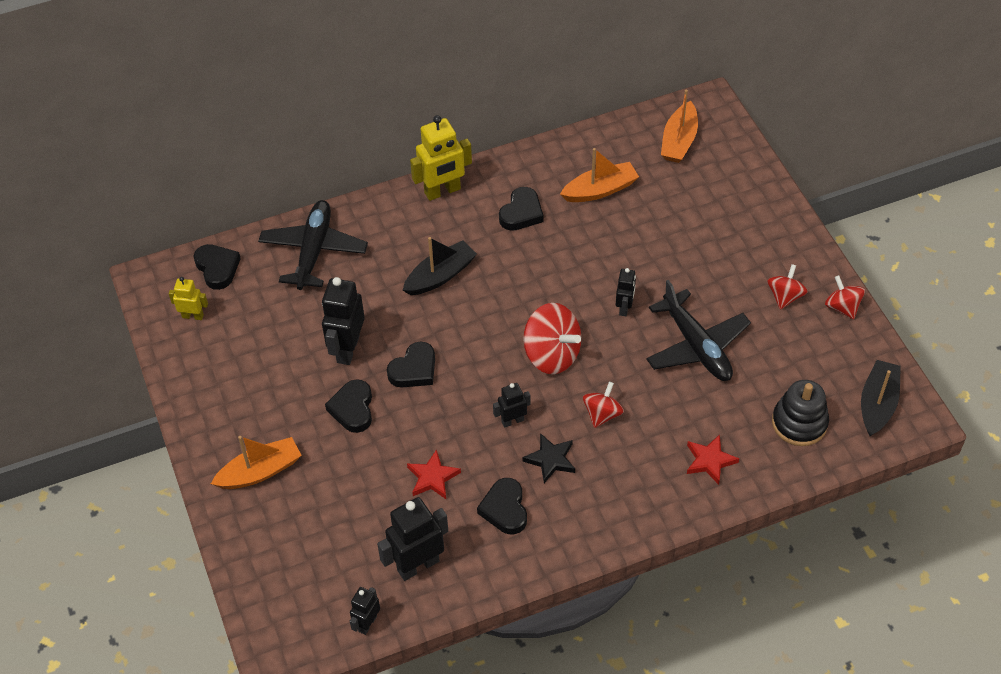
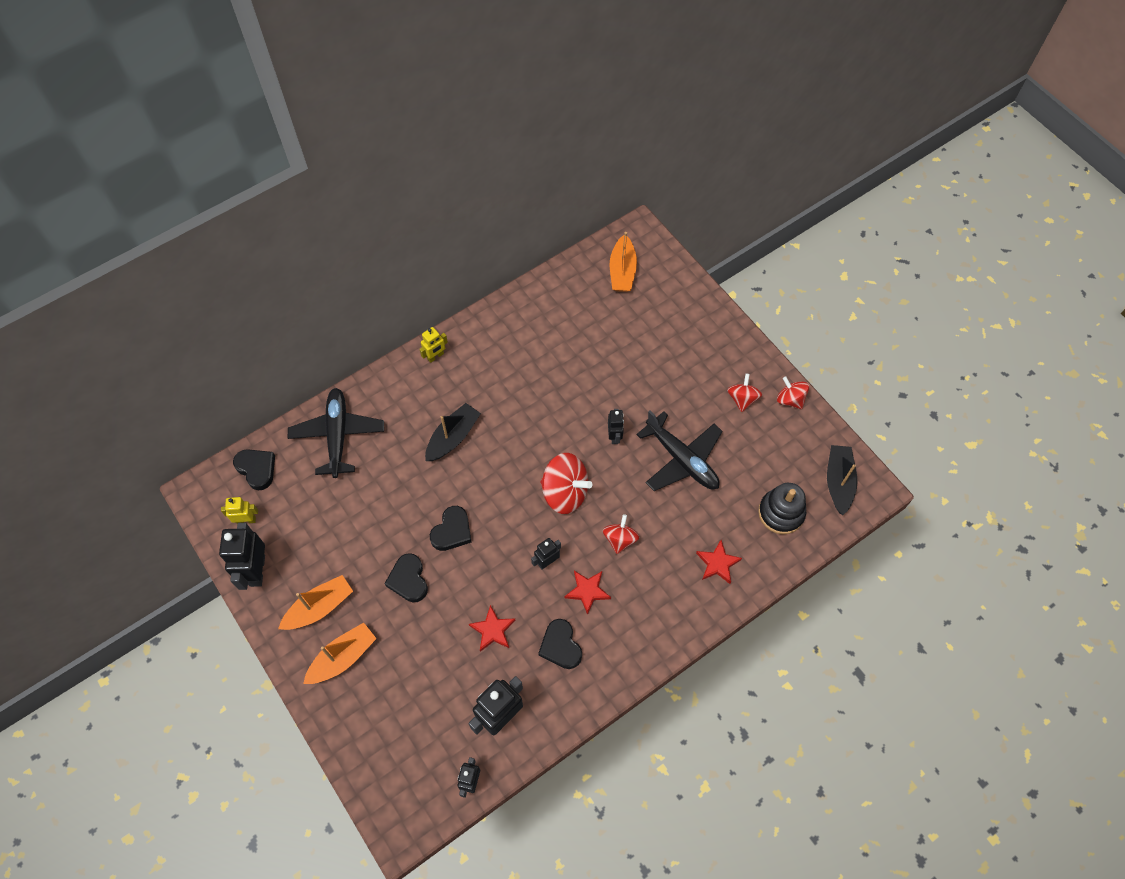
camera: 15 degrees left, 10 degrees up
(347, 349) = (390, 524): black robot -> black robot (257, 570)
(442, 191) = (435, 356): yellow robot -> yellow robot, size x0.56
(521, 213) = (507, 364): black heart -> none
(550, 459) = (587, 591): black star -> red star
(600, 190) = (568, 329): orange boat -> orange boat (319, 607)

